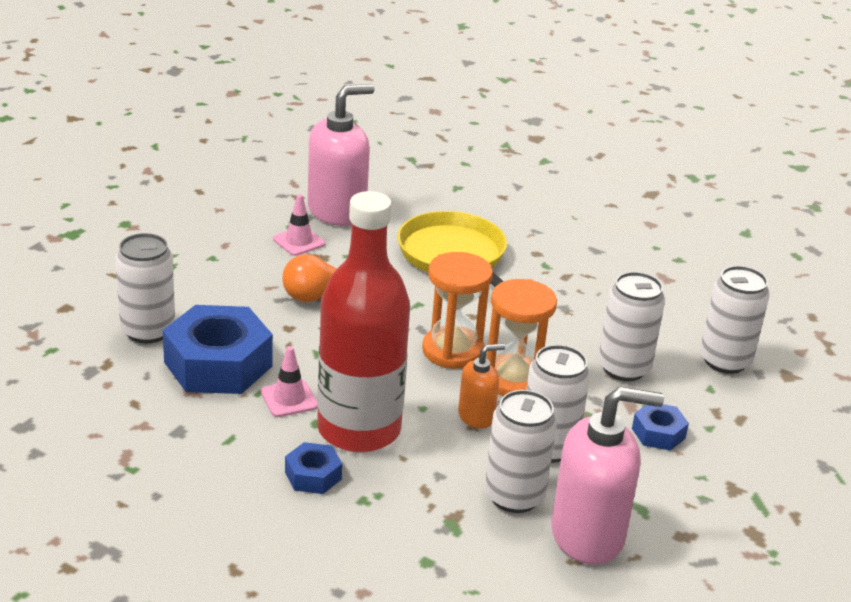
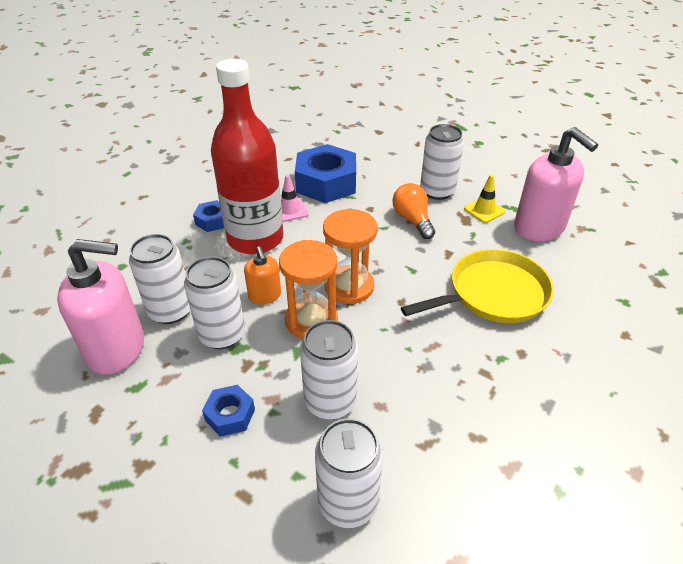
camera: 95 degrees right, 10 degrees up
(148, 331) = (359, 158): white can -> white can (437, 191)
(299, 241) = (484, 210): pink traffic cone -> yellow traffic cone
(588, 535) = (117, 349): pink soap dispenser -> pink soap dispenser turned 90 degrees counterclockwise

